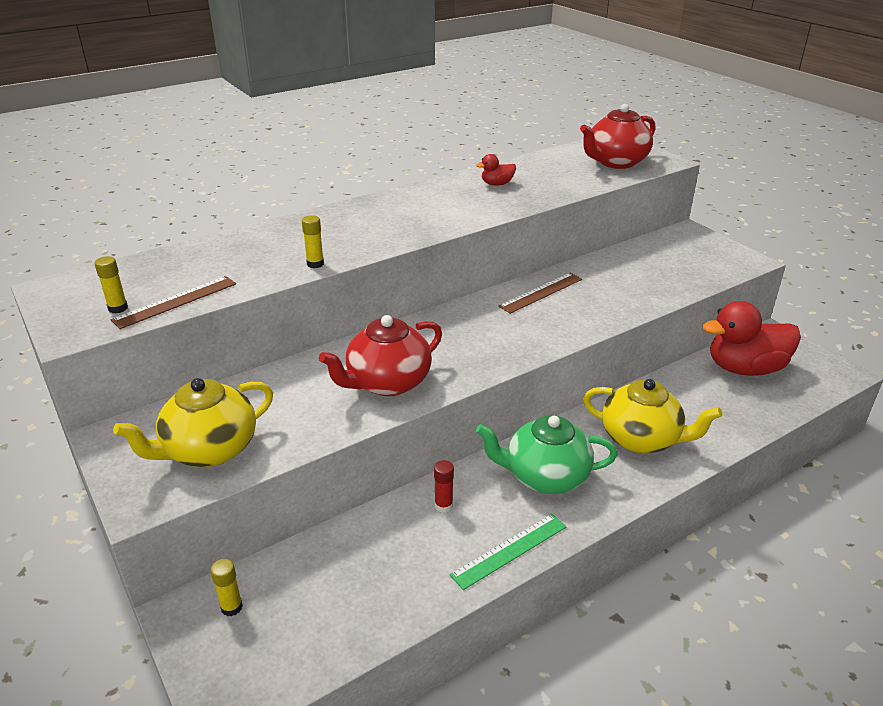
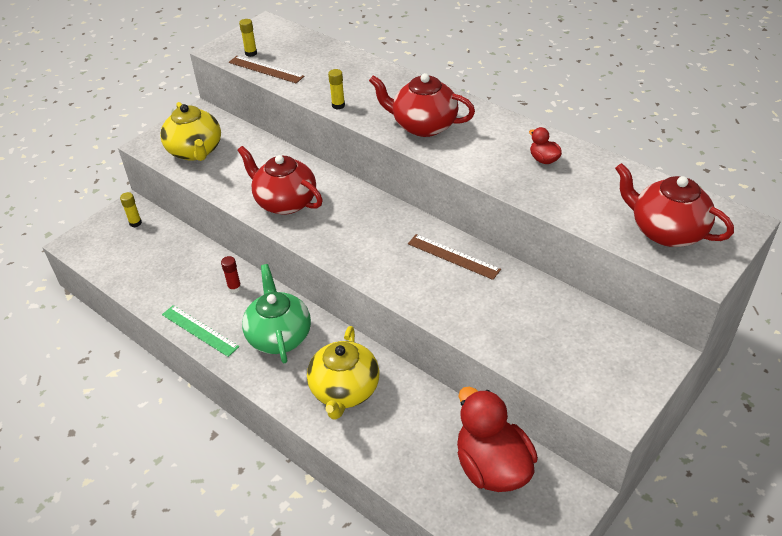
camera: 75 degrees right, 10 degrees up
(209, 450) = (195, 151): yellow teapot -> yellow teapot turned 150 degrees counterclockwise
(399, 224) = (423, 126): none -> red teapot

